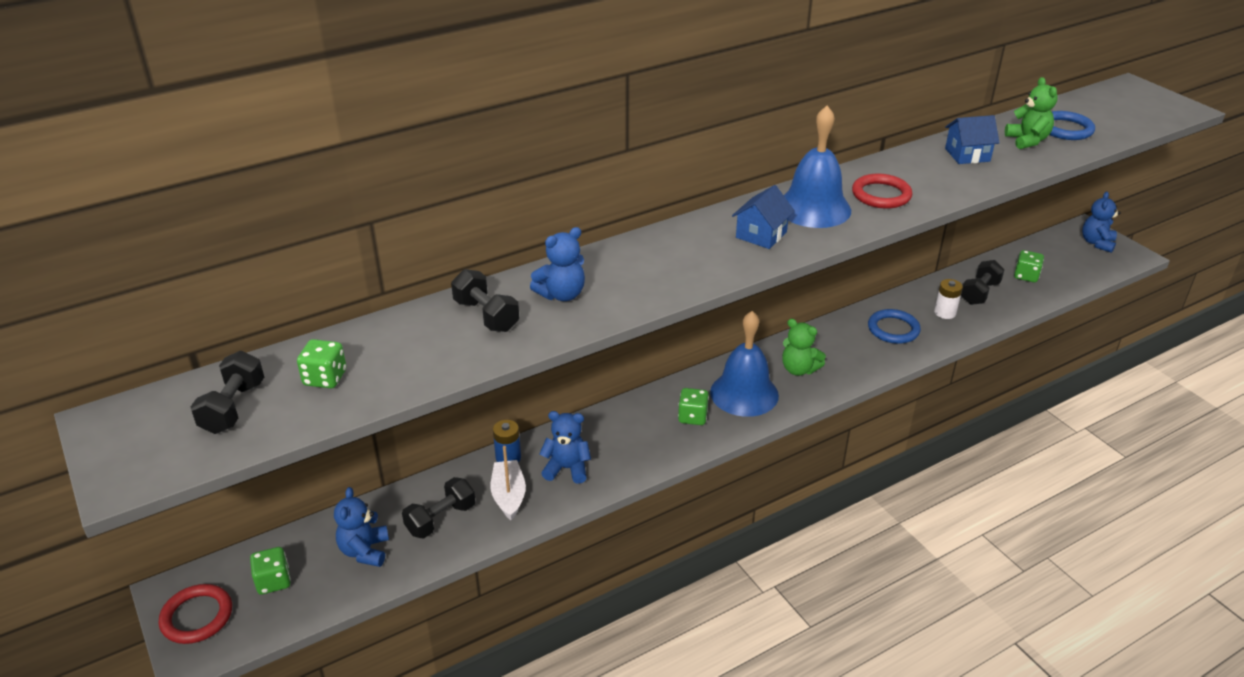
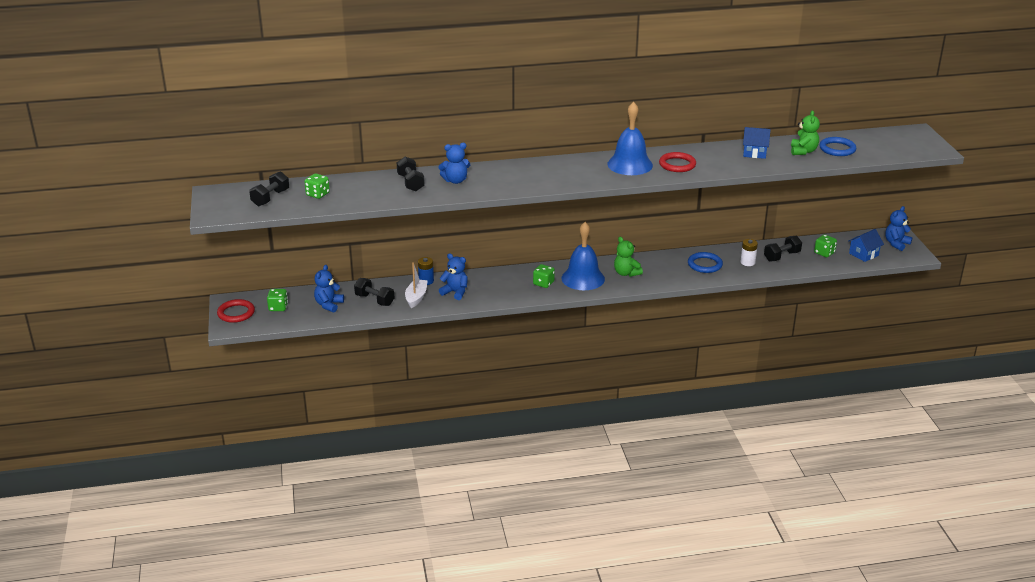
camera: 20 degrees right, 5 degrees down
(441, 519) = (374, 300): black dumbbell -> black dumbbell turned 60 degrees clockwise
(761, 235) = (587, 172): blue house -> blue house (863, 254)

